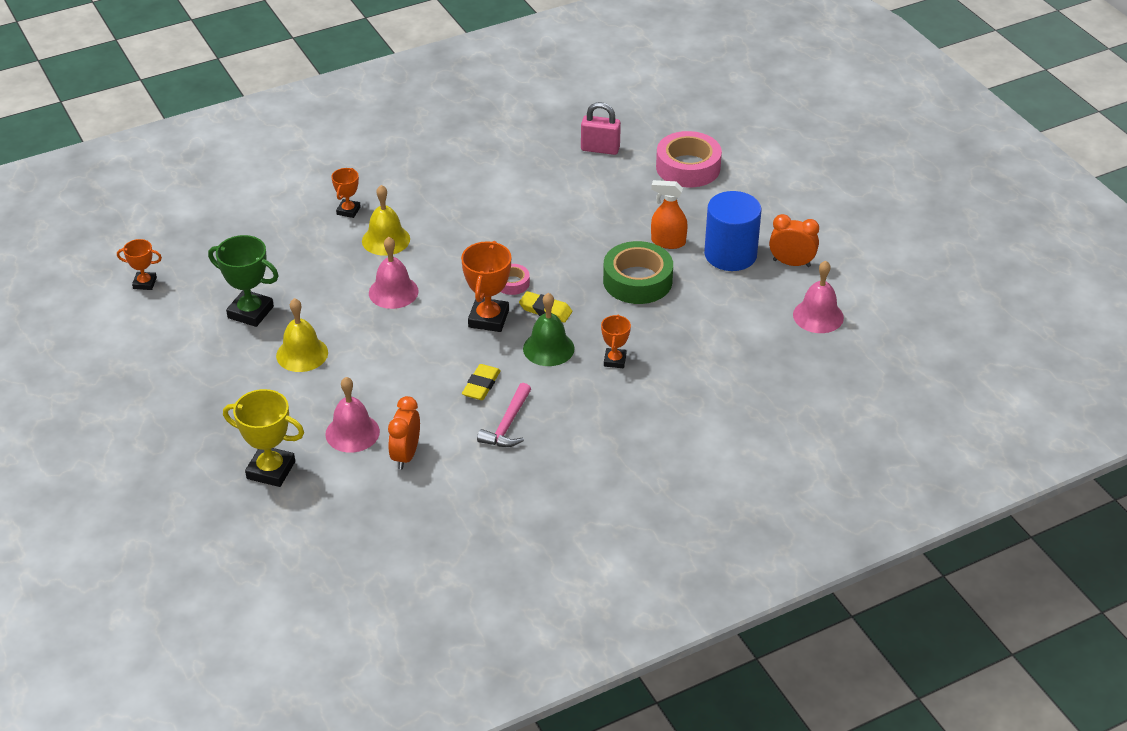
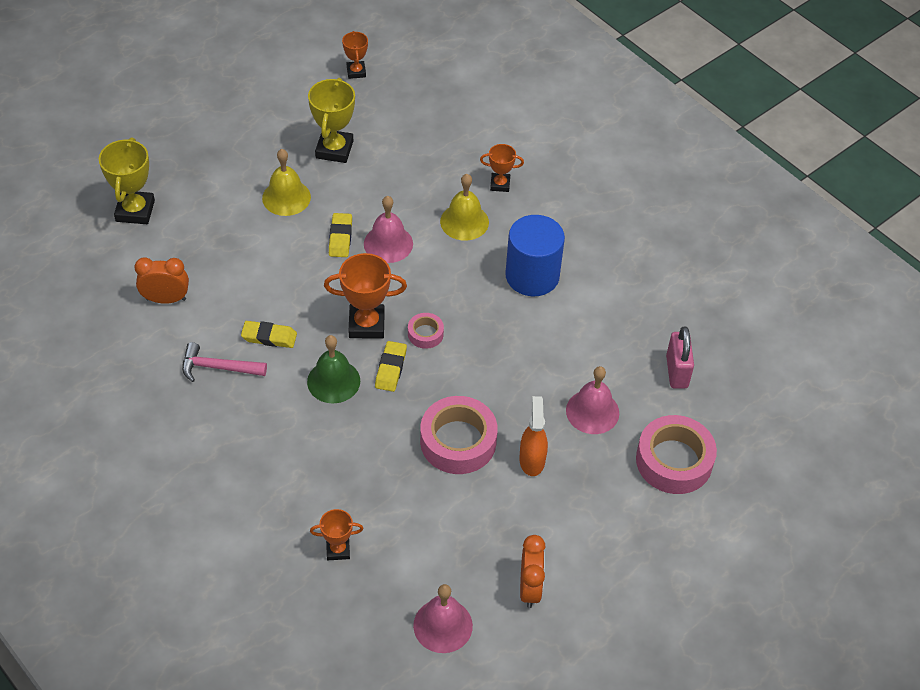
camera: 75 degrees right, 10 degrees up
(250, 312) = (334, 149): green trophy -> yellow trophy
(352, 433) = (189, 255): pink bell -> pink bell (592, 411)
(373, 322) = (340, 238): none -> yellow eraser
(614, 360) = (327, 440): orange trophy -> orange trophy (338, 550)
(637, 281) = (458, 441): green tape -> pink tape
(730, 254) = (527, 523): blue cylinder -> blue cylinder (532, 276)

